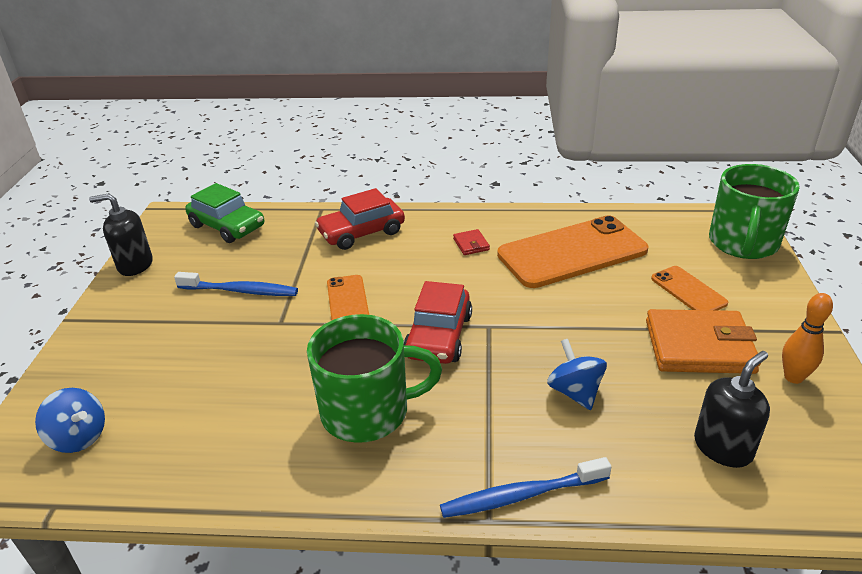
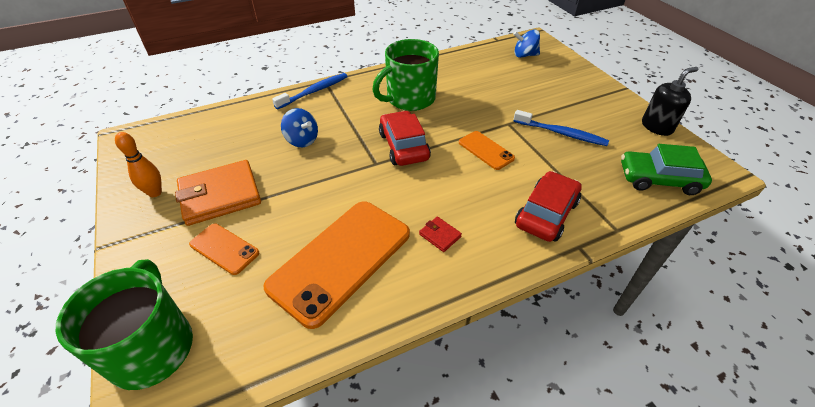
camera: 150 degrees right, 10 degrees up
(240, 291) = (561, 133): blue toothbrush -> blue toothbrush turned 135 degrees counterclockwise
(723, 447) = (213, 137): black soap dispenser -> none

